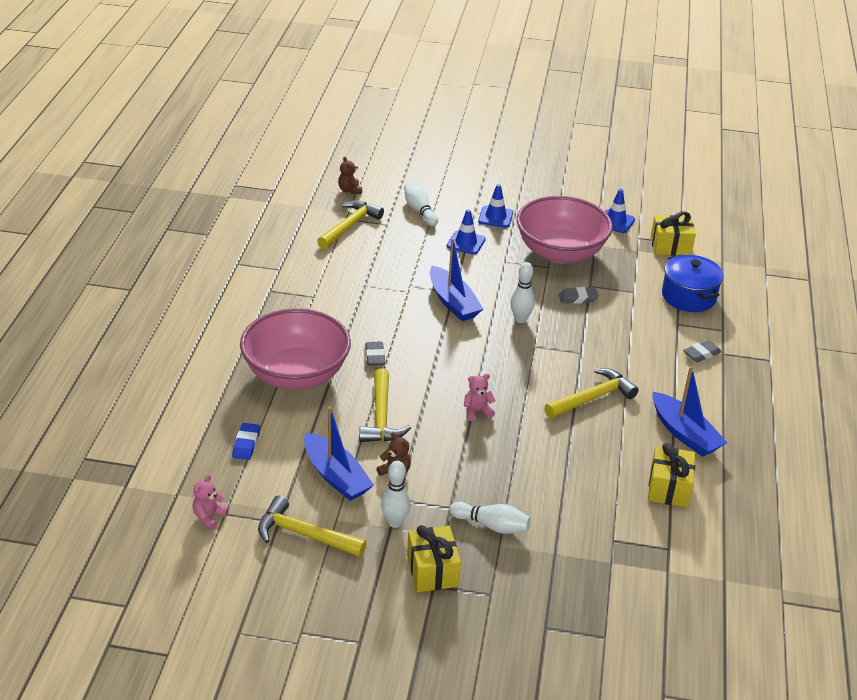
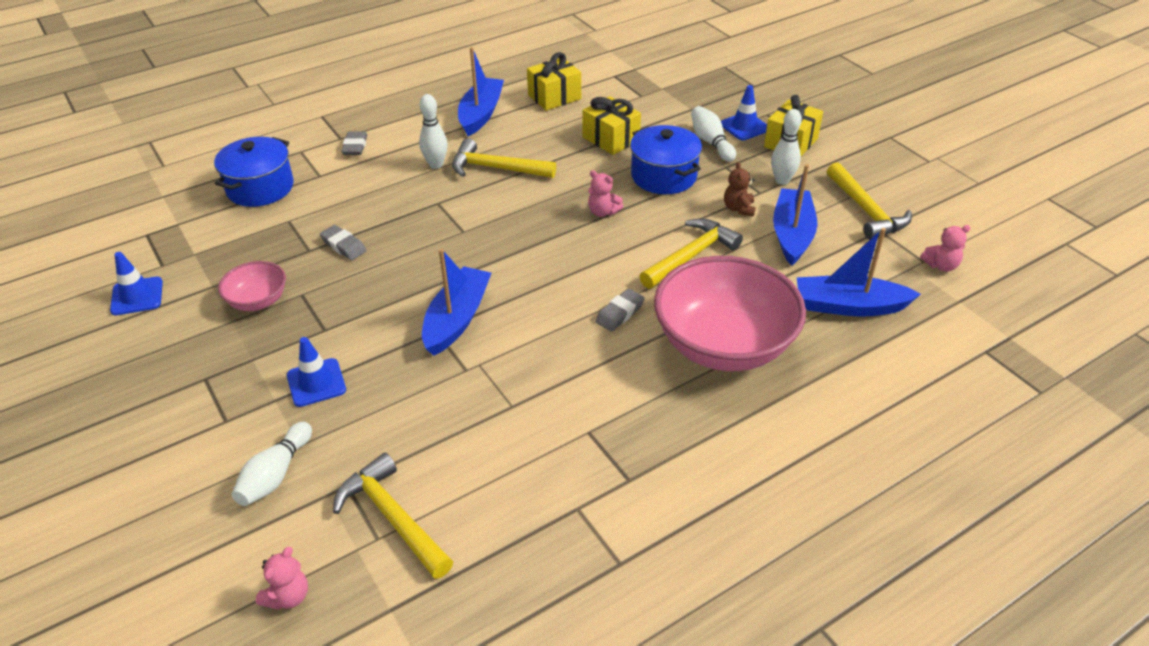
camera: 130 degrees left, 5 degrees up
(246, 444) = (849, 306): blue eraser -> blue boat
(350, 190) = (288, 596): brown teddy bear -> pink teddy bear
(350, 226) = (393, 517): yellow hammer -> yellow hammer turned 60 degrees clockwise
(480, 467) = (664, 176): none -> blue pot
(495, 217) = (221, 395): blue traffic cone -> blue traffic cone (744, 127)
(520, 319) = (429, 260): white bowling pin -> white bowling pin (436, 164)
(560, 252) = (258, 301): pink bowl -> pink bowl, size x0.47
(670, 246) = (162, 237): yellow gift -> yellow gift (611, 139)
(701, 354) = (355, 146): grey eraser -> grey eraser turned 75 degrees clockwise

